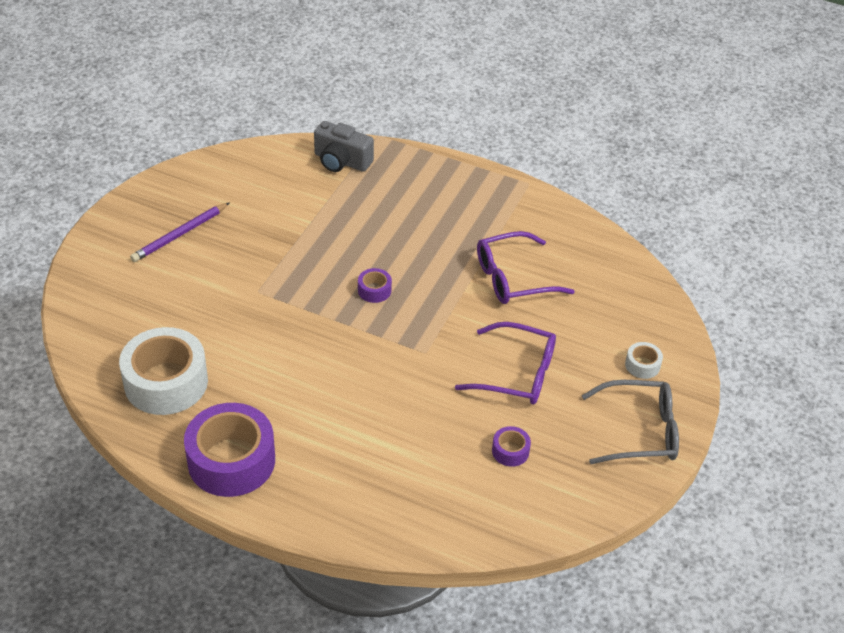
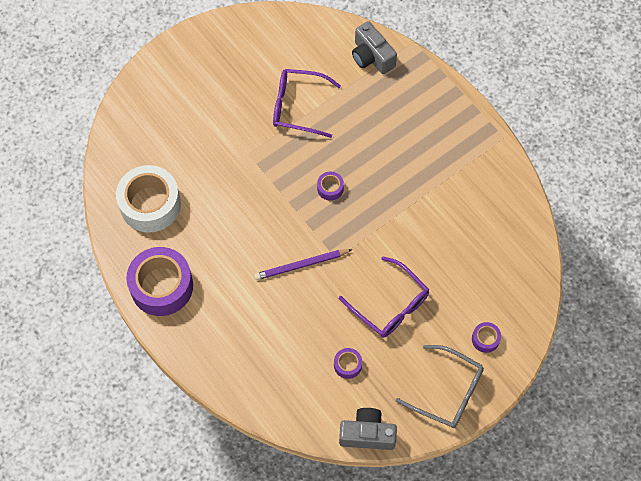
camera: 30 degrees right, 20 degrees up
(180, 234) = (220, 79): purple pencil -> purple pencil (301, 265)
(513, 278) = (437, 221): purple glasses -> purple glasses (298, 107)
(581, 512) = (367, 434): none -> grey camera
(642, 365) = (485, 339): white tape -> purple tape

